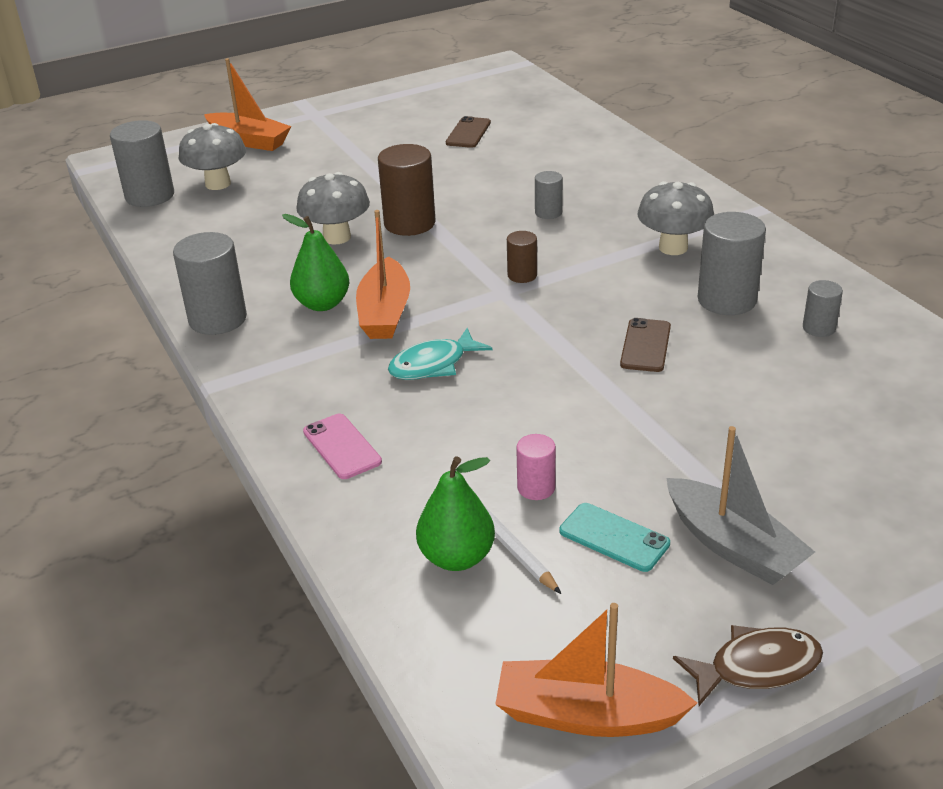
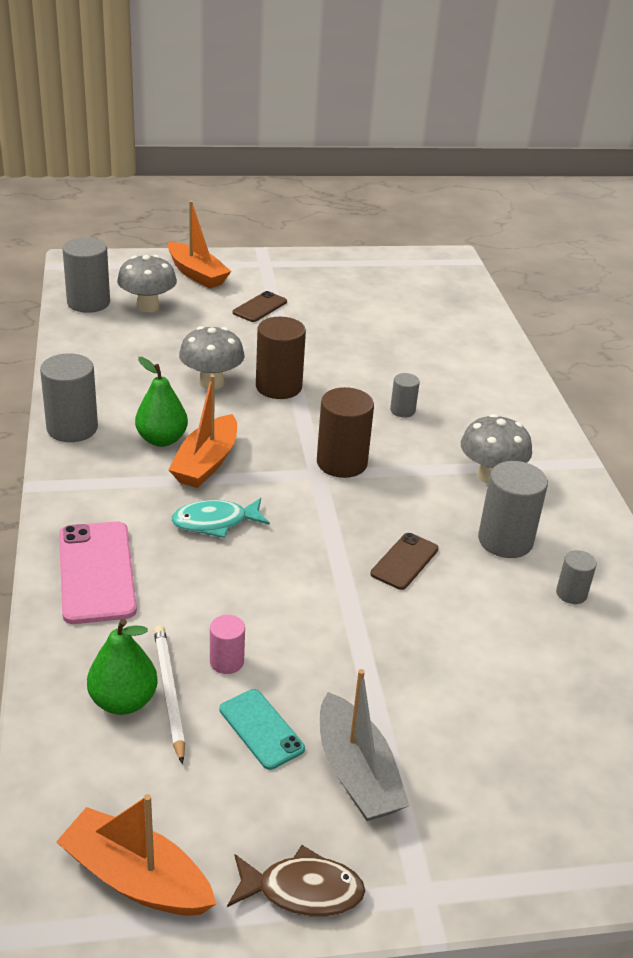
camera: 15 degrees right, 0 degrees up
(341, 447) = (96, 572): pink phone -> pink phone, size x1.71
(468, 133) = (382, 315): brown phone -> brown phone (260, 307)
(522, 275) = (341, 463): brown cylinder -> brown cylinder, size x1.88

